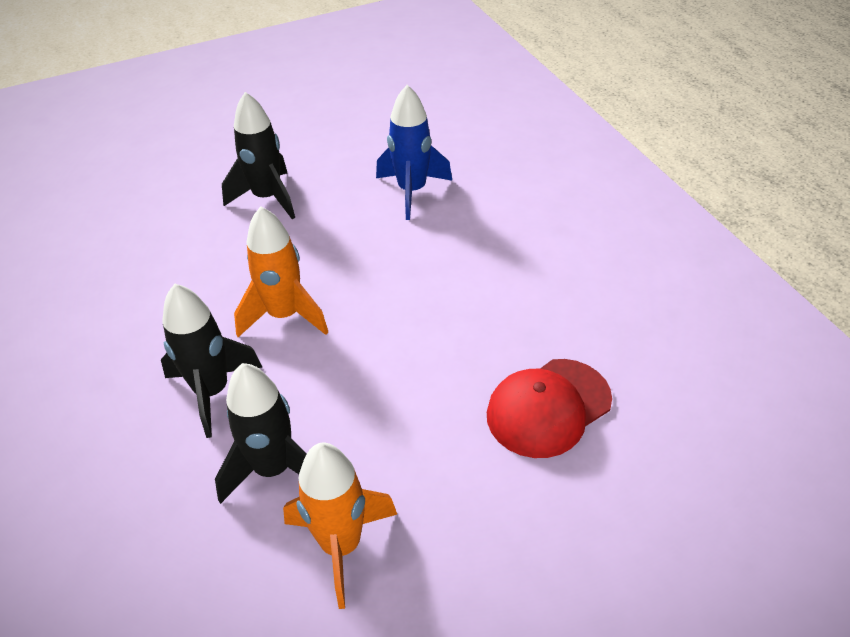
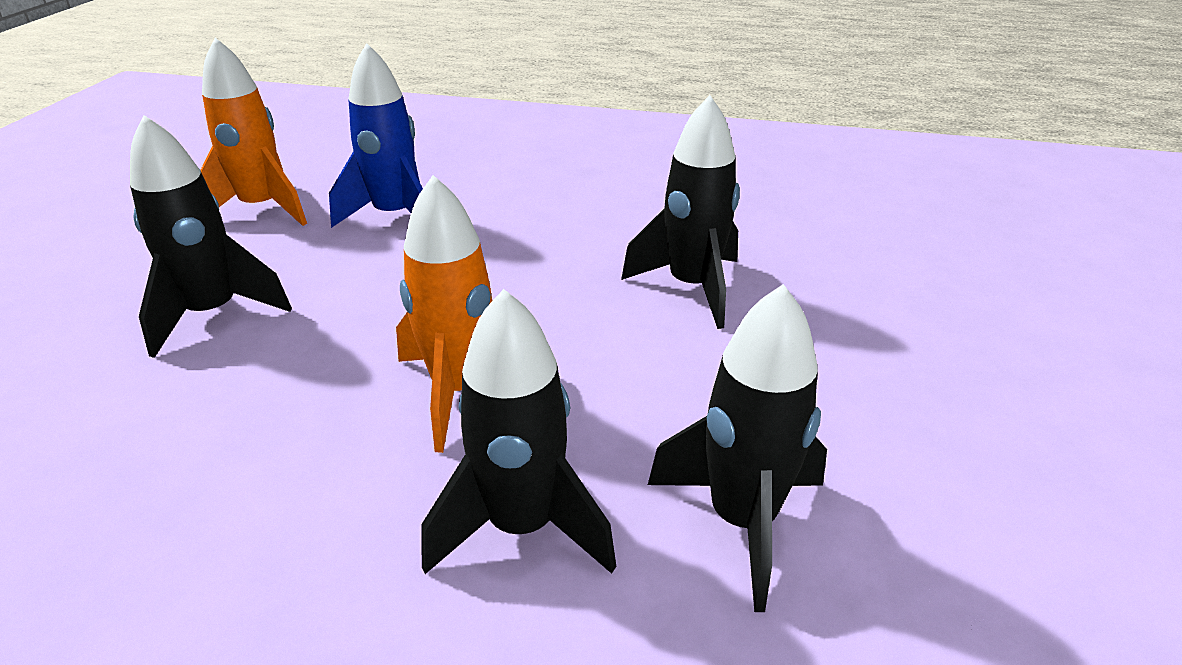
camera: 55 degrees left, 10 degrees down
(341, 545) = (928, 509): orange rocket -> orange rocket (262, 209)
(465, 352) = (692, 287): none -> black rocket
(548, 408) = (822, 275): red cap -> none

